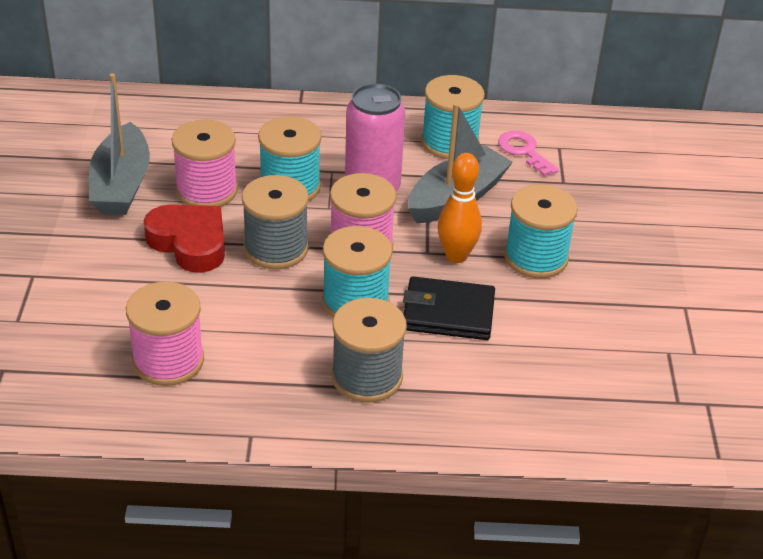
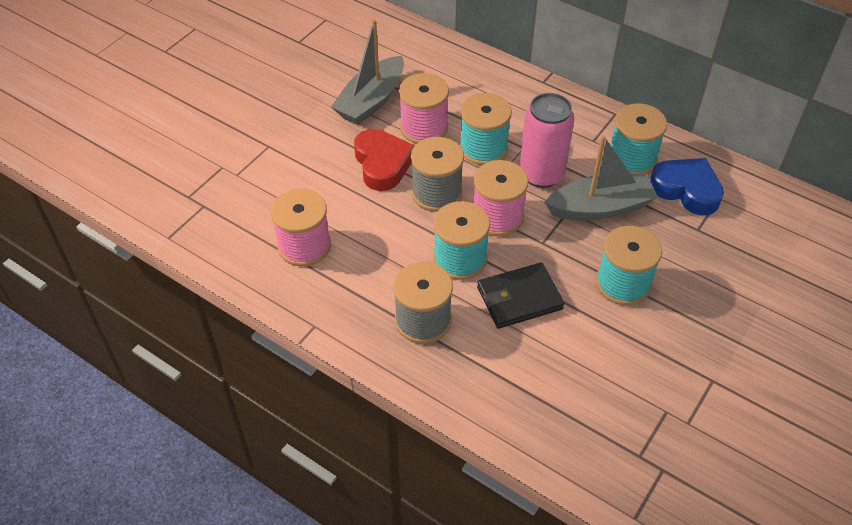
camera: 35 degrees right, 10 degrees up
(448, 313) = (519, 298): black wallet -> black wallet turned 60 degrees counterclockwise
(456, 256) = (562, 255): orange bowling pin -> none
(524, 151) = (686, 190): pink key -> blue heart

